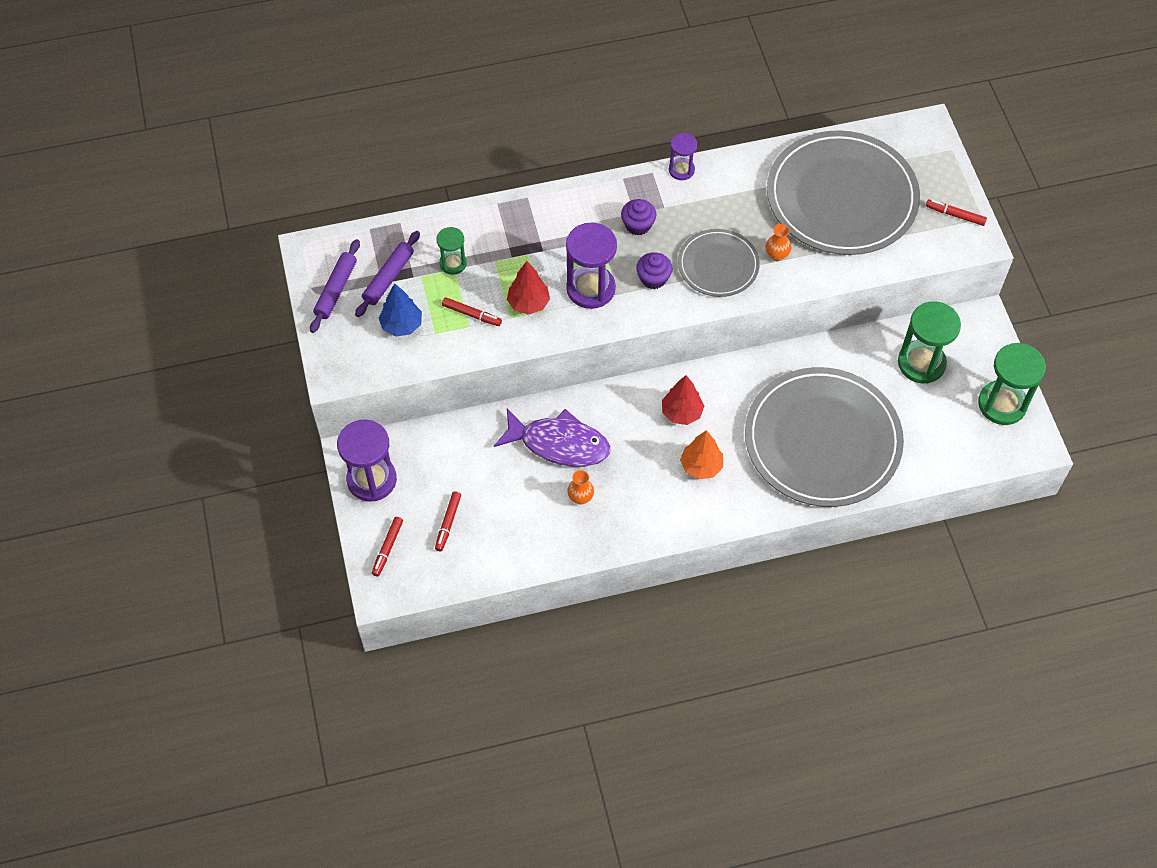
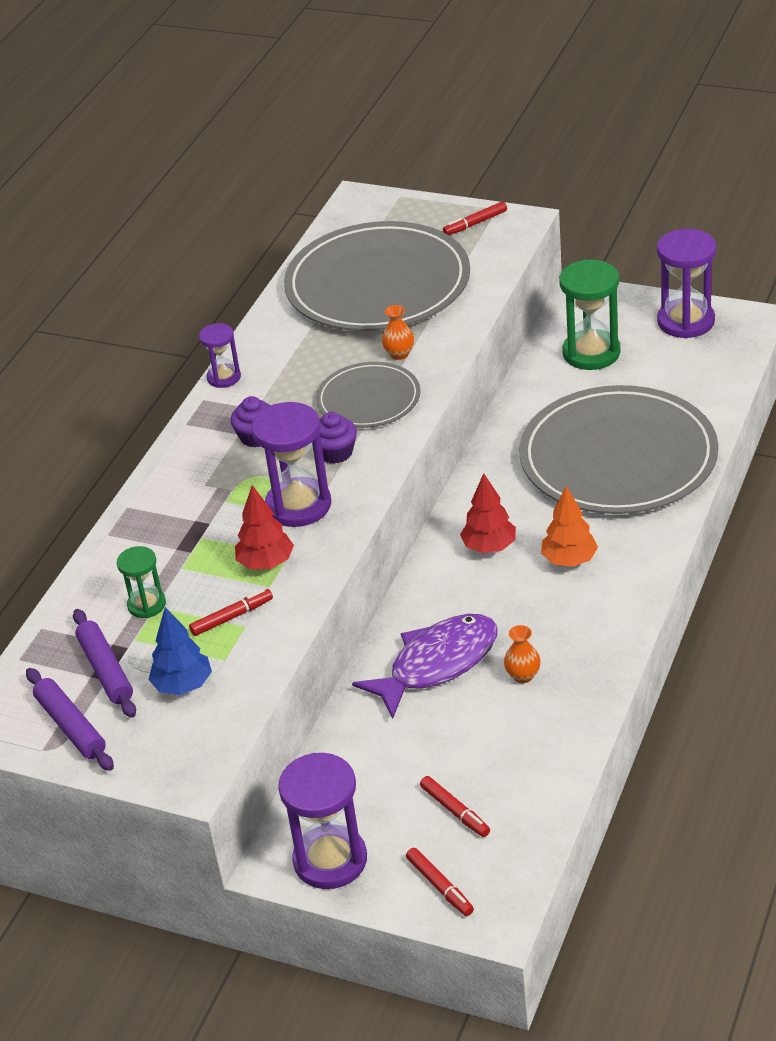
camera: 50 degrees left, 20 degrees down
(1002, 404) = (686, 321): green hourglass -> purple hourglass

